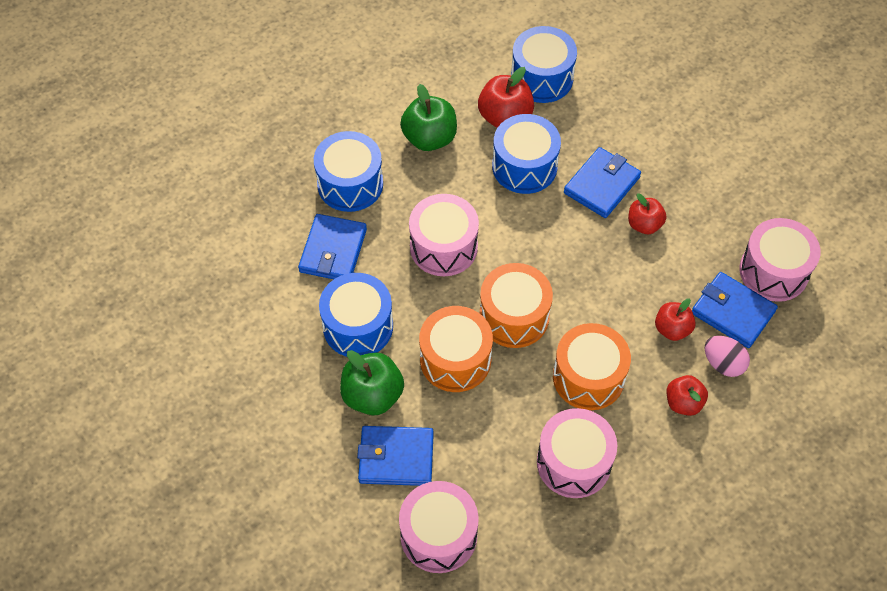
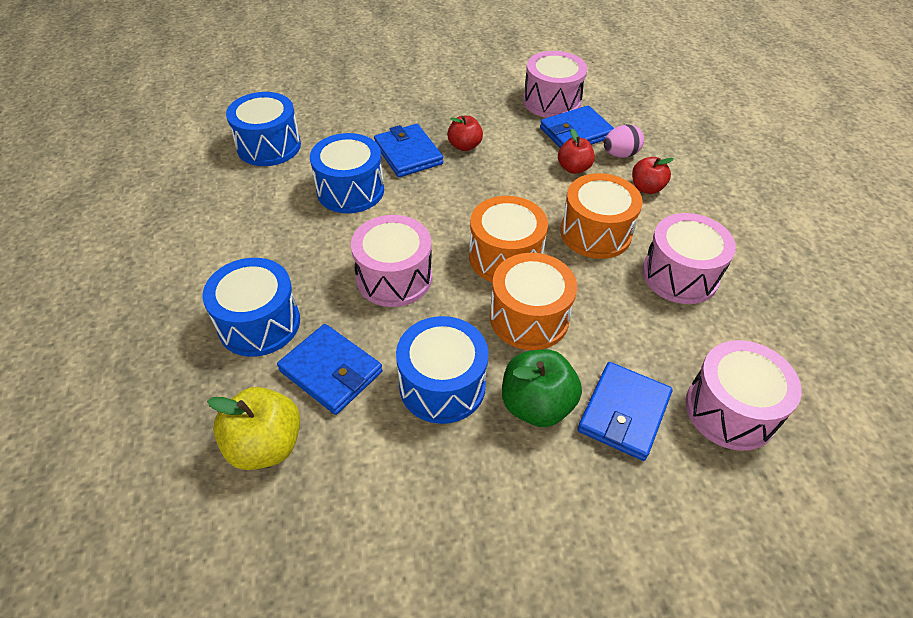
camera: 65 degrees left, 10 degrees down
(257, 244) = (265, 445): none -> yellow apple
(429, 138) = (261, 240): green apple -> none
(505, 117) = (287, 183): red apple -> none

